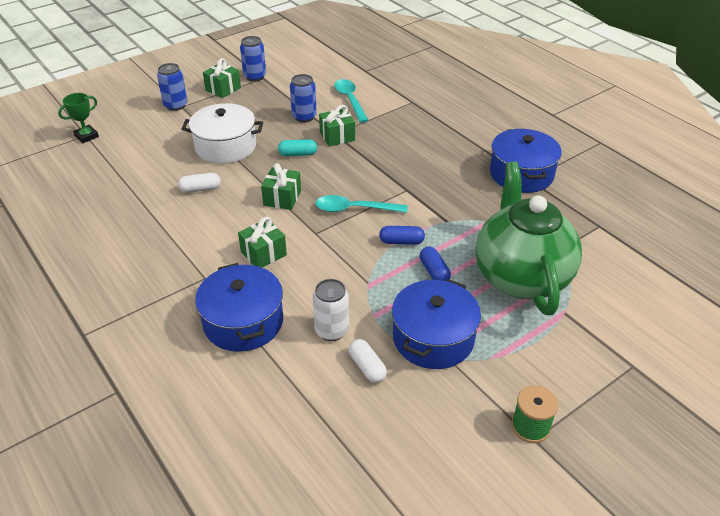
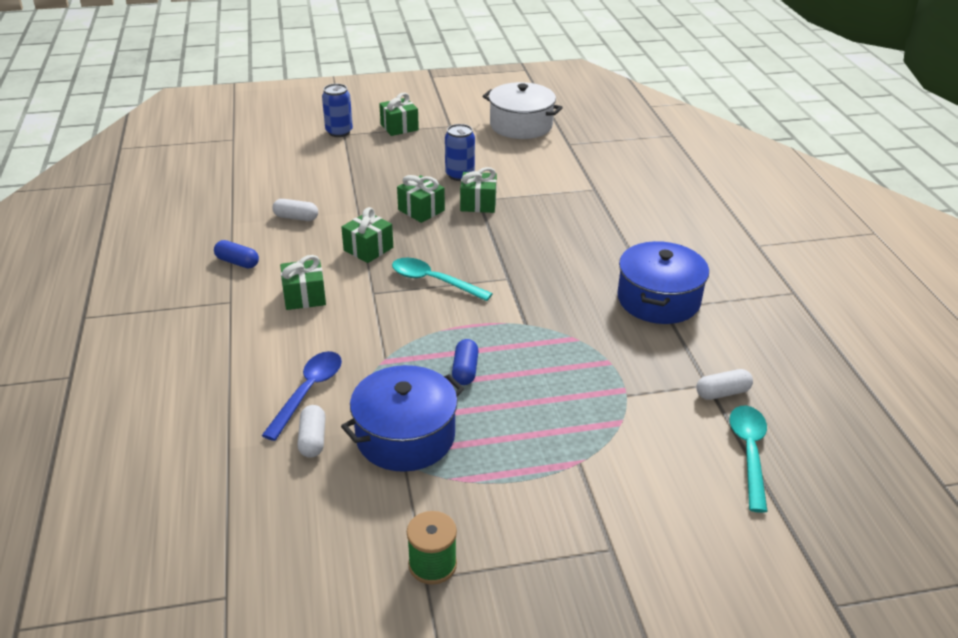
camera: 25 degrees right, 5 degrees down
(86, 136) = (233, 140): green trophy -> none
(225, 147) = (354, 184): white pot -> white pot (521, 125)
(243, 322) = (231, 354): blue pot -> none
(255, 77) = (442, 122): blue can -> none
(298, 154) = (421, 210): turquoise capsule -> green gift
(332, 330) = (308, 392): white can -> blue spoon
(350, 100) = (524, 170): turquoise spoon -> turquoise spoon (749, 453)
(401, 241) = (456, 329): blue capsule -> blue capsule (237, 262)
(520, 277) = (559, 408): green teapot -> none
(613, 229) = (722, 393): none -> white capsule

